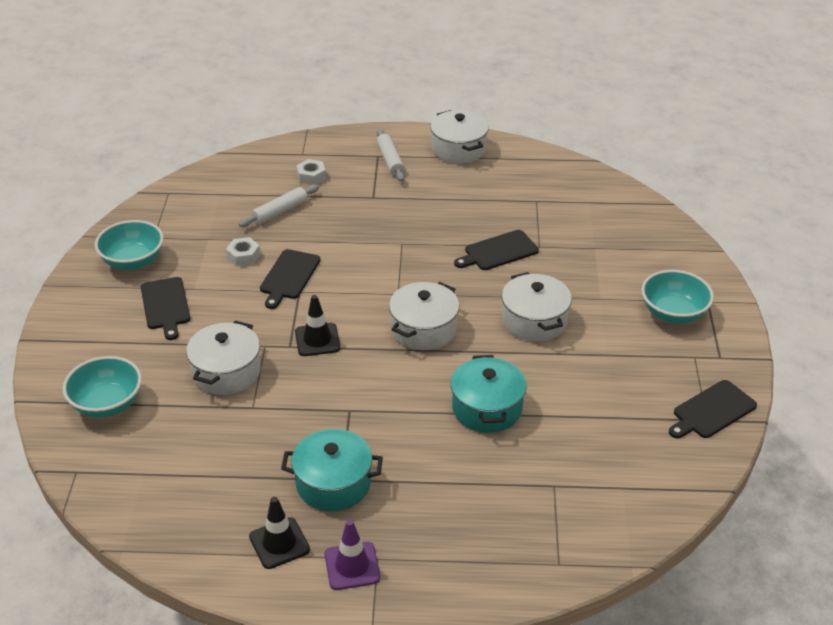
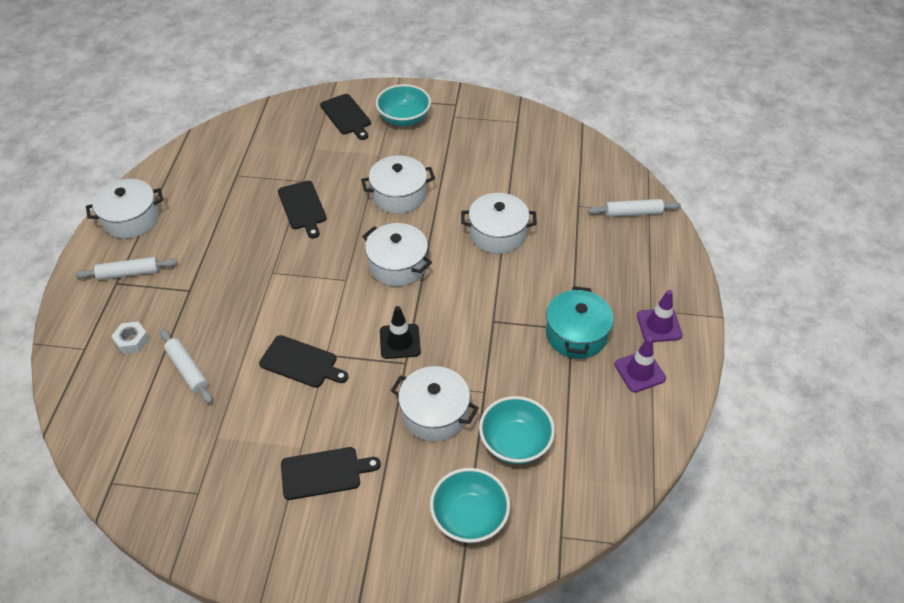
camera: 85 degrees left, 10 degrees up
(133, 261) = (237, 512): turquoise bowl -> turquoise bowl (515, 443)
(243, 256) = (257, 402): white nut -> none
(279, 543) = (639, 371): black traffic cone -> purple traffic cone
(487, 408) = (497, 234): turquoise pot -> white pot
(553, 545) = (633, 213): none -> white rolling pin
(712, 411) = (509, 118): black cutting board -> black cutting board (346, 116)

